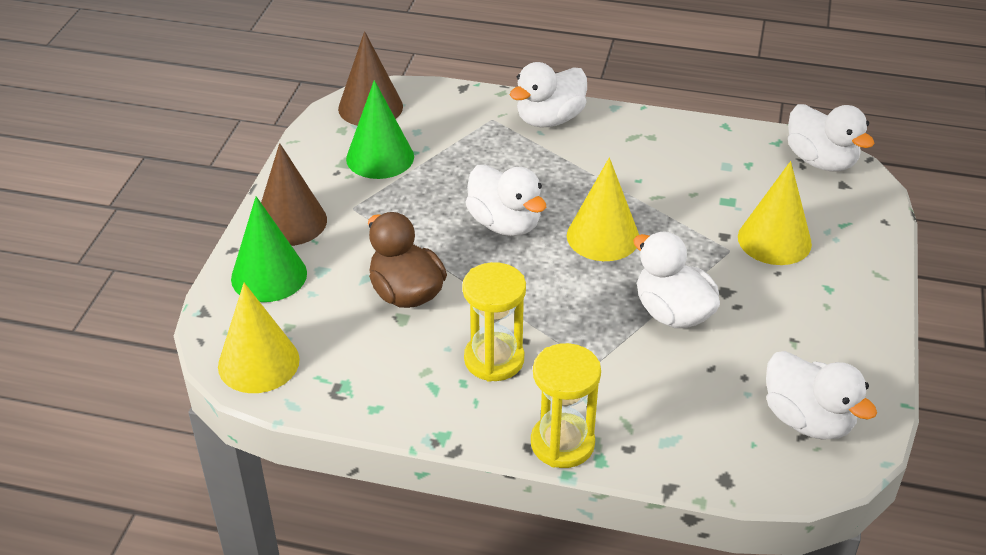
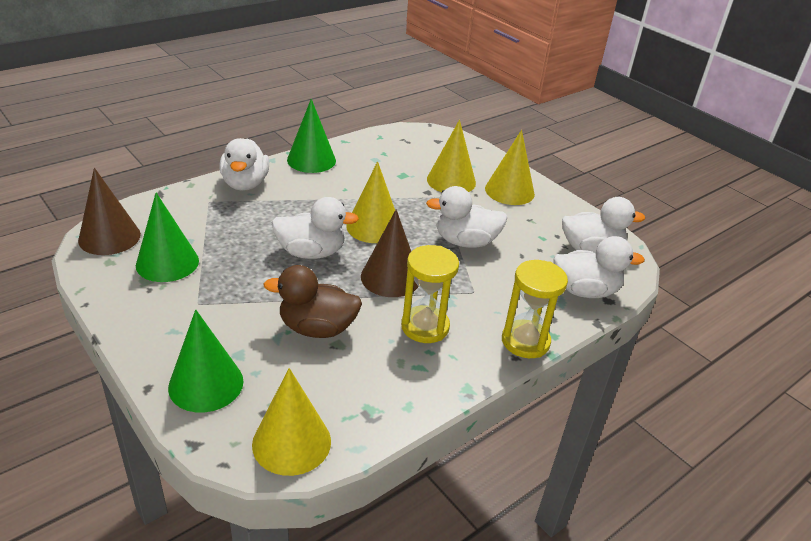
camera: 55 degrees left, 5 degrees down
(291, 222) = (165, 340): brown cone -> brown cone (390, 277)
(654, 129) = (311, 160): none -> green cone
(821, 161) = (412, 135): white duck -> white duck (585, 291)
(828, 294) = (509, 191): none -> yellow cone

